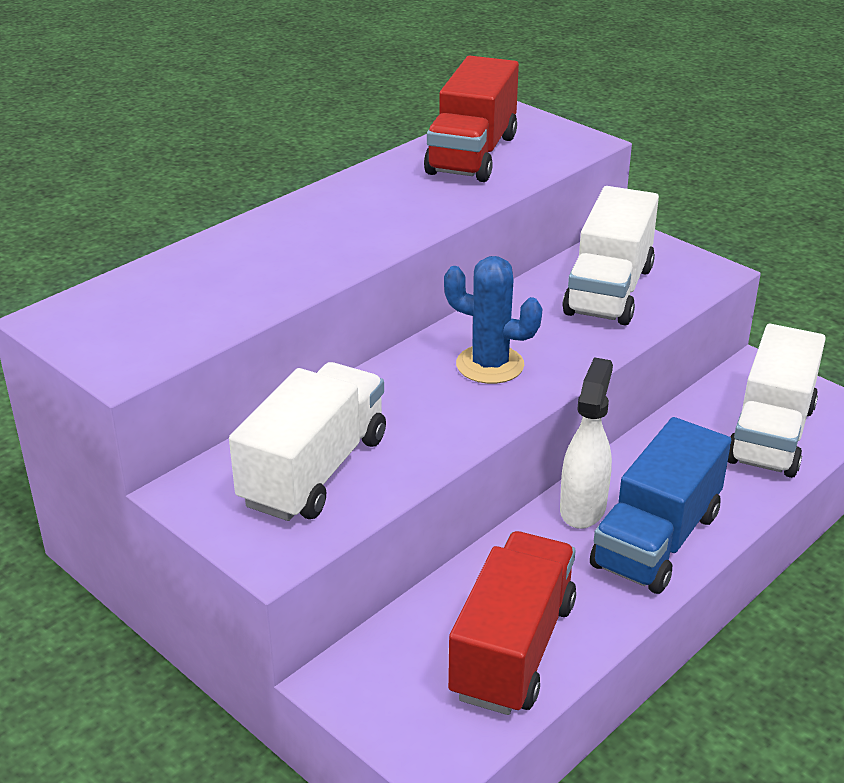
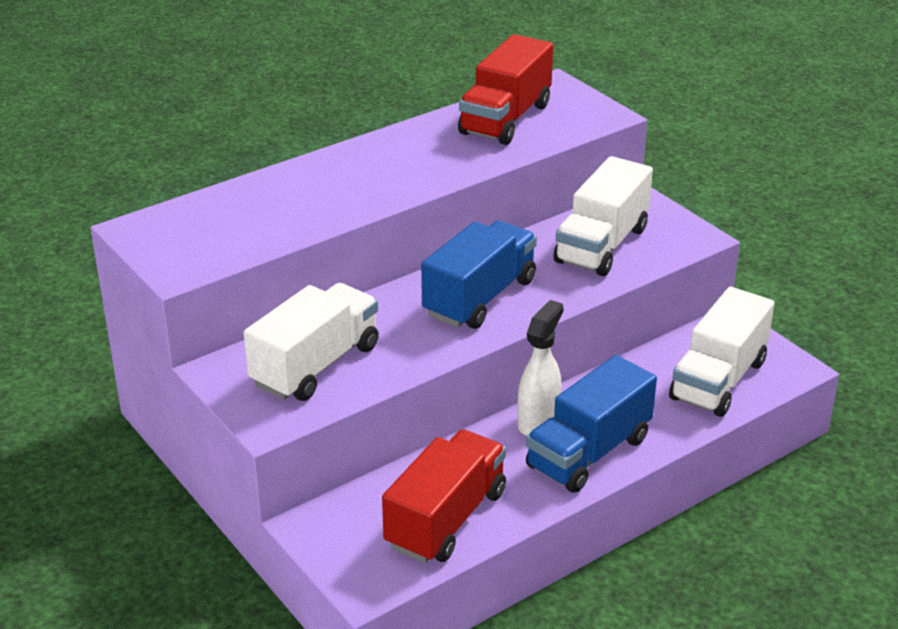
camera: 10 degrees right, 0 degrees up
(490, 365) = (479, 297): blue cactus -> blue truck

